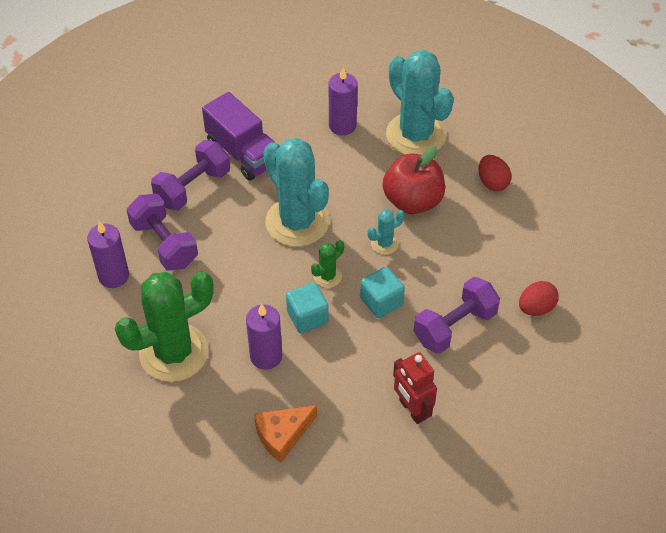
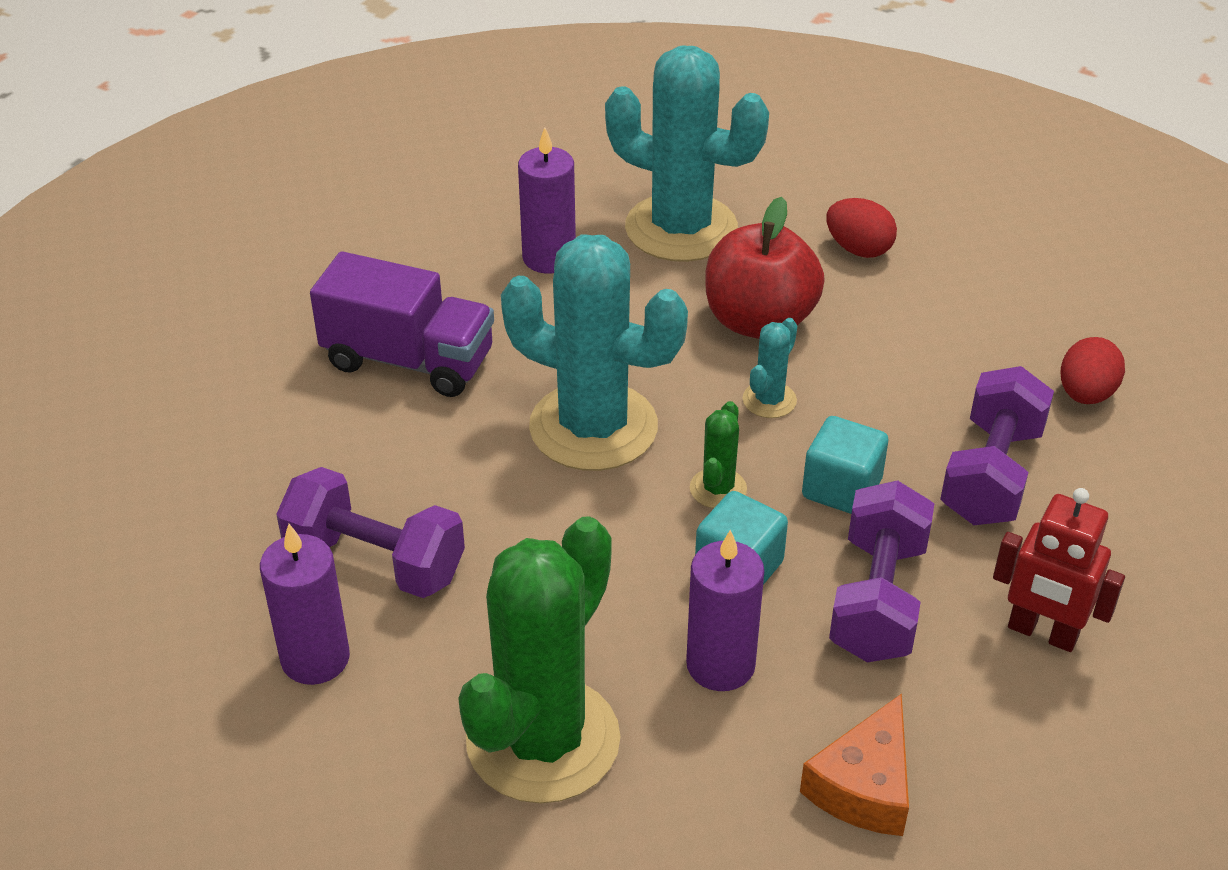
camera: 30 degrees left, 10 degrees down
(193, 187) = (357, 448): purple dumbbell -> purple dumbbell (877, 599)

